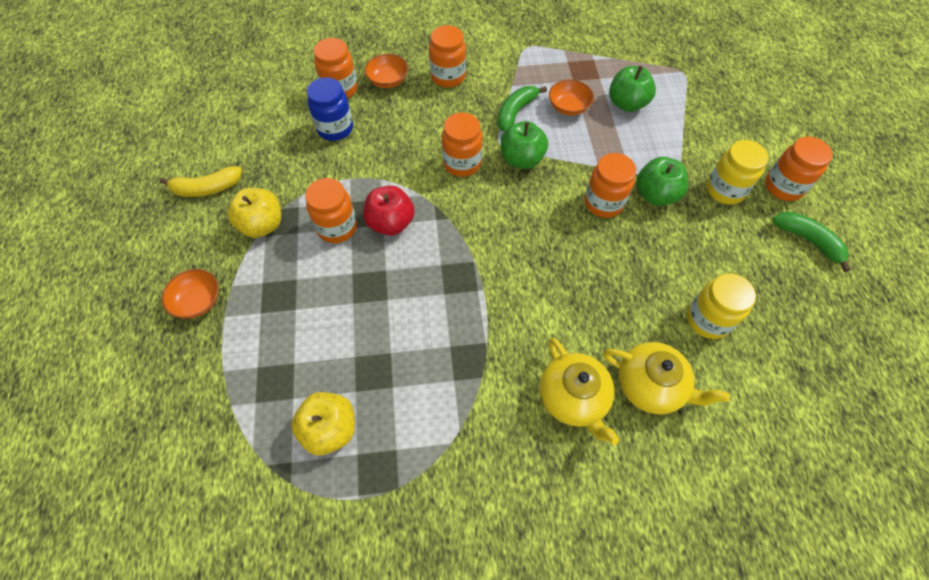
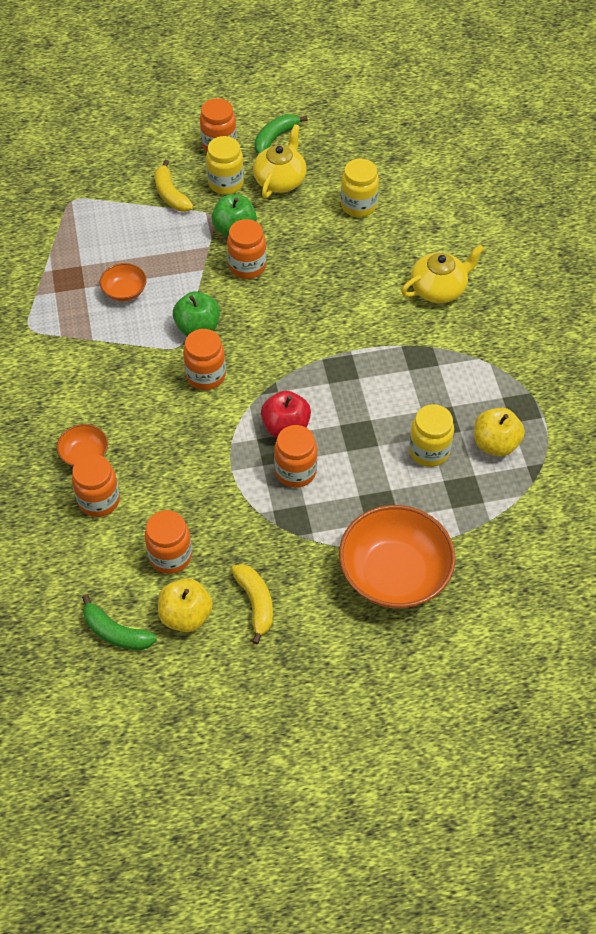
camera: 95 degrees left, 5 degrees down
(198, 301) = (394, 573): orange bowl -> orange bowl, size x2.12
(262, 225) = (299, 538): yellow apple -> yellow apple (186, 616)
(335, 128) = (162, 495): blue jar -> none
(335, 353) = (429, 451): none -> yellow jar
(448, 77) = (78, 397): orange jar -> orange jar (170, 556)
(515, 112) = (133, 334): green banana -> green banana (116, 632)
(627, 104) = (119, 245): green apple -> none
(651, 385) = (420, 242): yellow teapot -> yellow teapot (280, 180)
(700, 143) = (170, 194): none -> yellow banana

